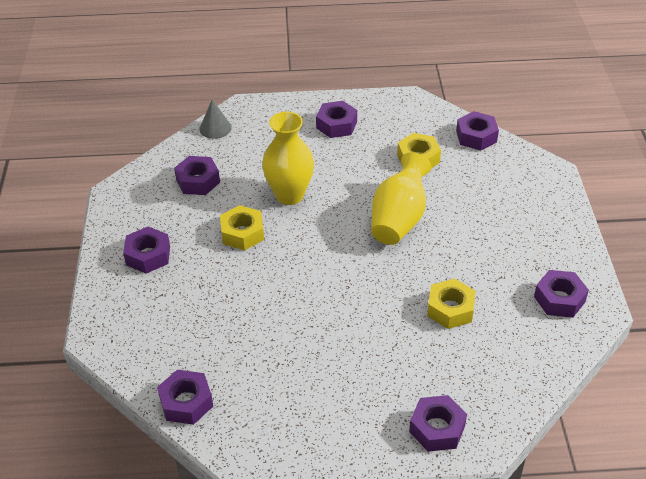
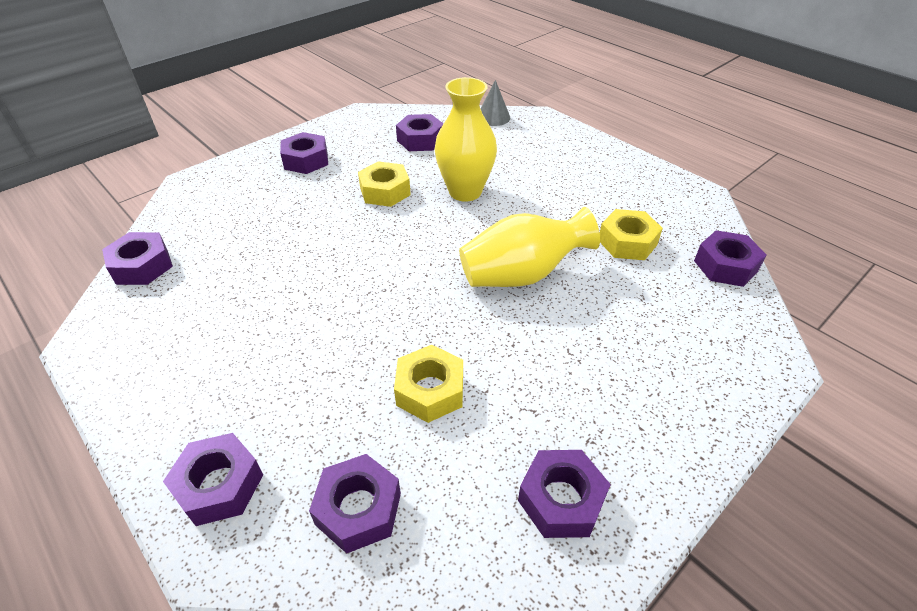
camera: 50 degrees right, 0 degrees up
(336, 125) = (593, 171): purple nut -> purple nut (358, 509)

